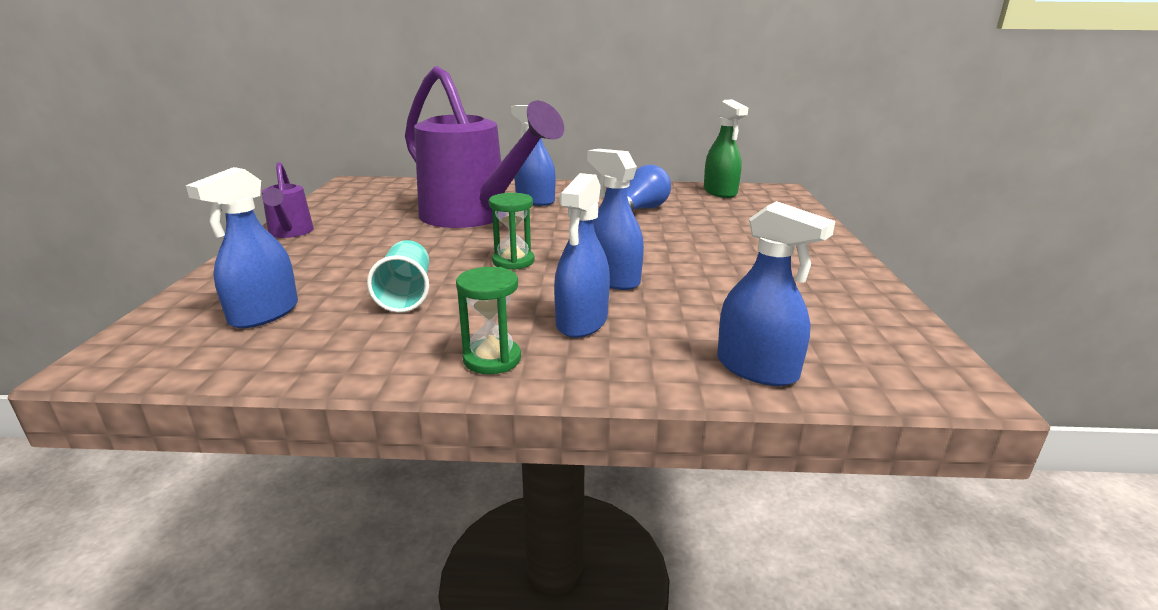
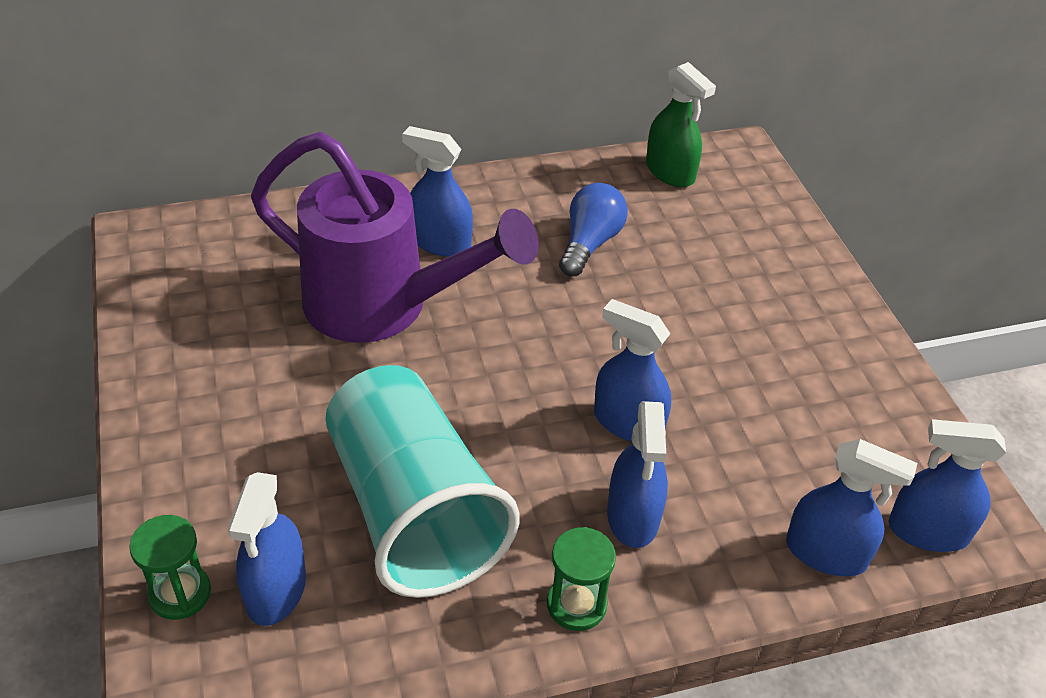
camera: 20 degrees left, 20 degrees up
(290, 233) = (160, 402): purple watering can -> none
(406, 294) = (413, 510): turquoise cup -> turquoise cup, size x2.10
(513, 261) = (496, 409): green hourglass -> green hourglass (180, 593)
(876, 372) = (928, 531): none -> blue spray bottle

